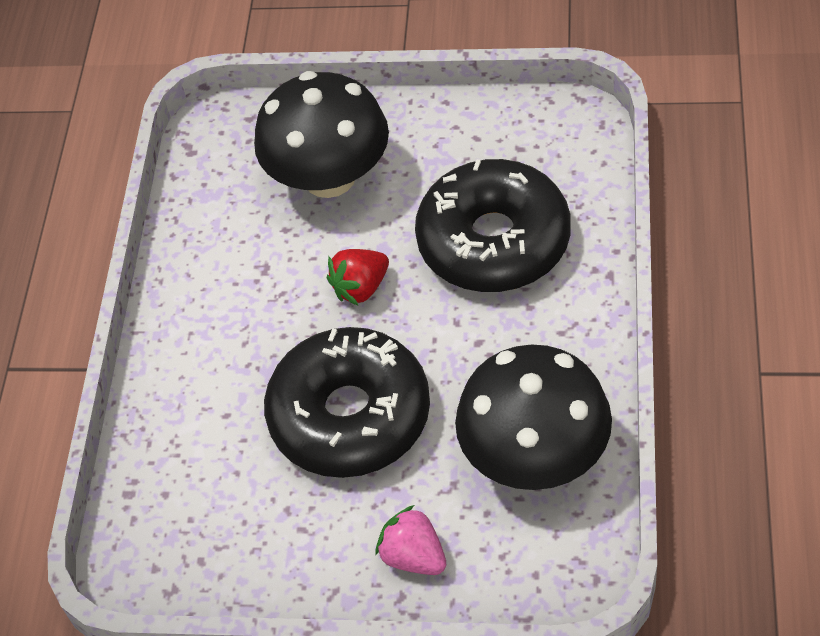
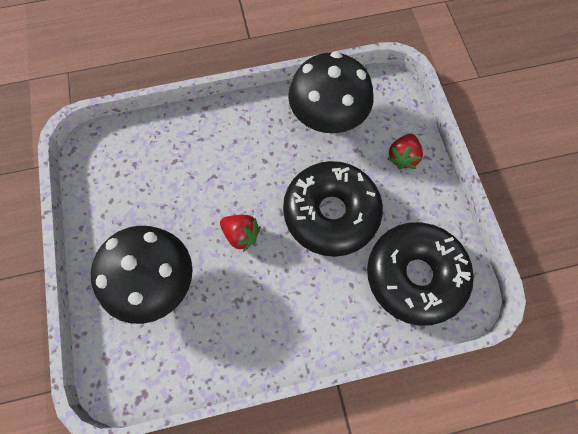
camera: 115 degrees left, 15 degrees up
(413, 556) = (403, 157): pink strawberry -> red strawberry
(494, 241) = (192, 170): black donut -> black donut (415, 276)

